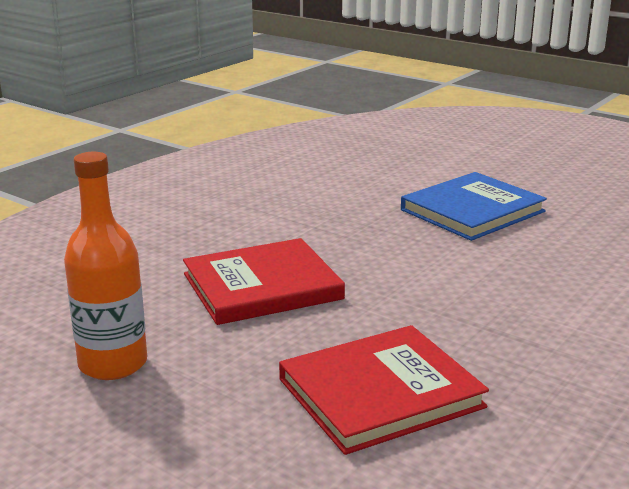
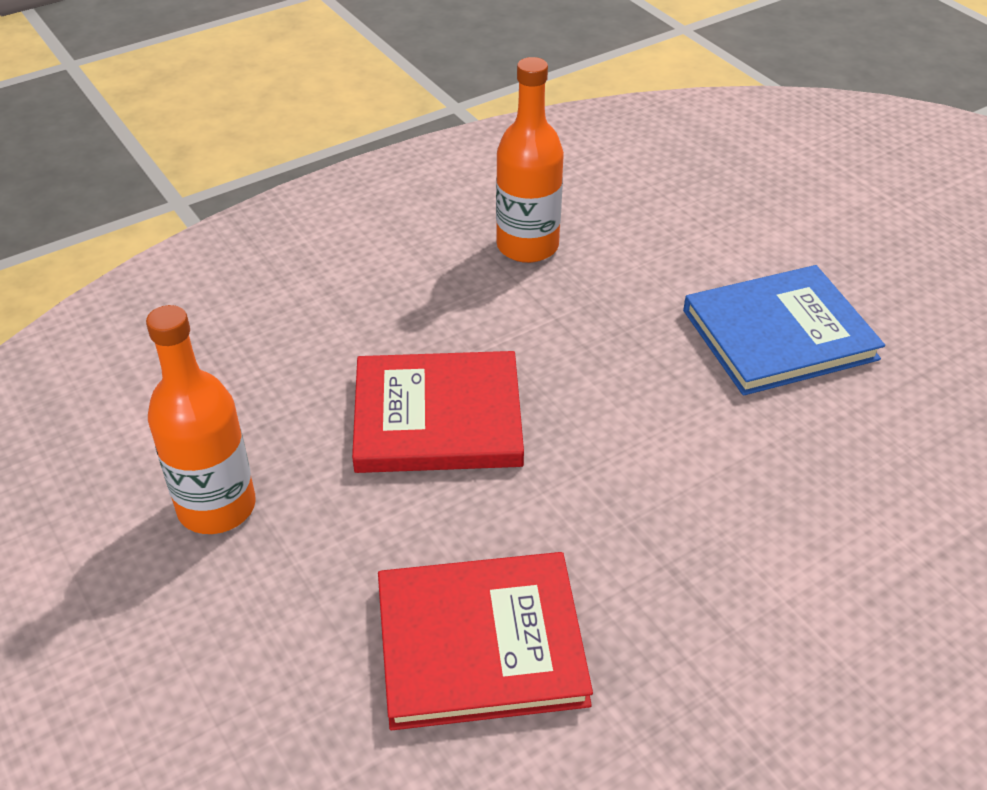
camera: 20 degrees right, 20 degrees up
(268, 197) = (527, 246): none -> orange bottle

